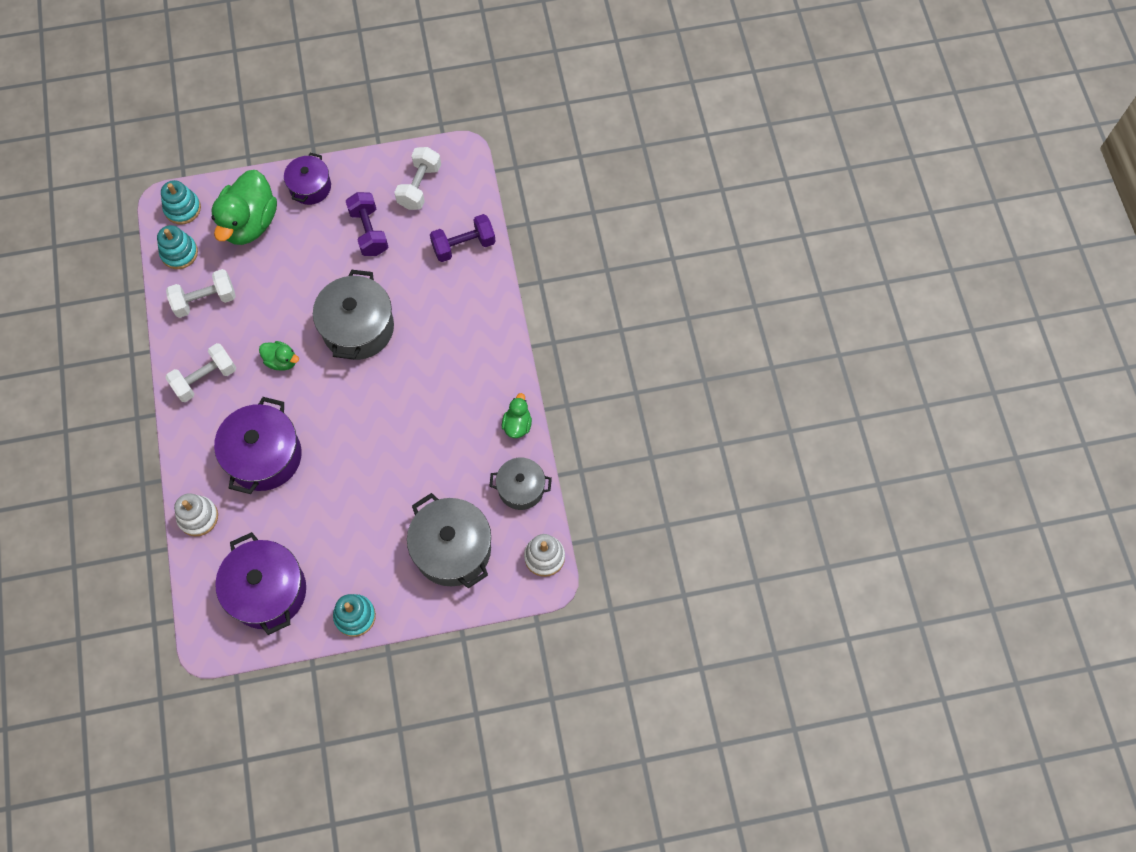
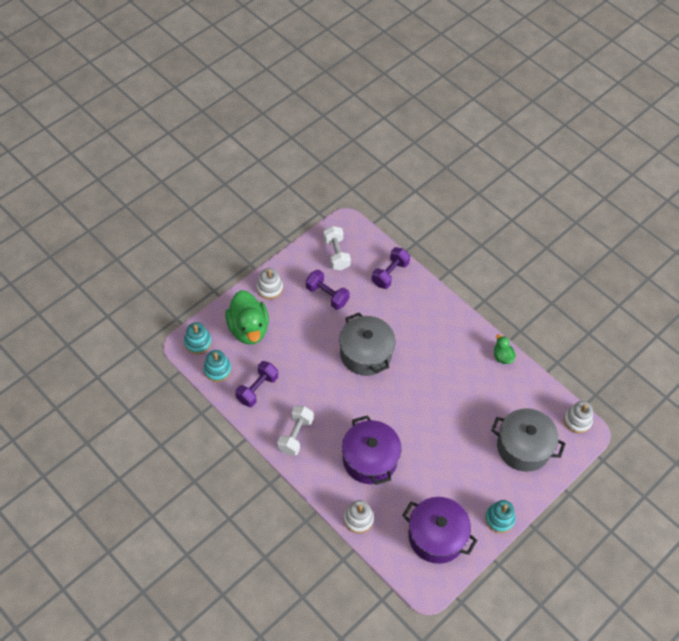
camera: 35 degrees left, 10 degrees down
(205, 300) = (257, 389): white dumbbell -> purple dumbbell
(281, 361) = (335, 398): green duck -> none
(310, 187) = (269, 288): purple pot -> white stacking toy
(521, 488) = (533, 390): grey pot -> none

